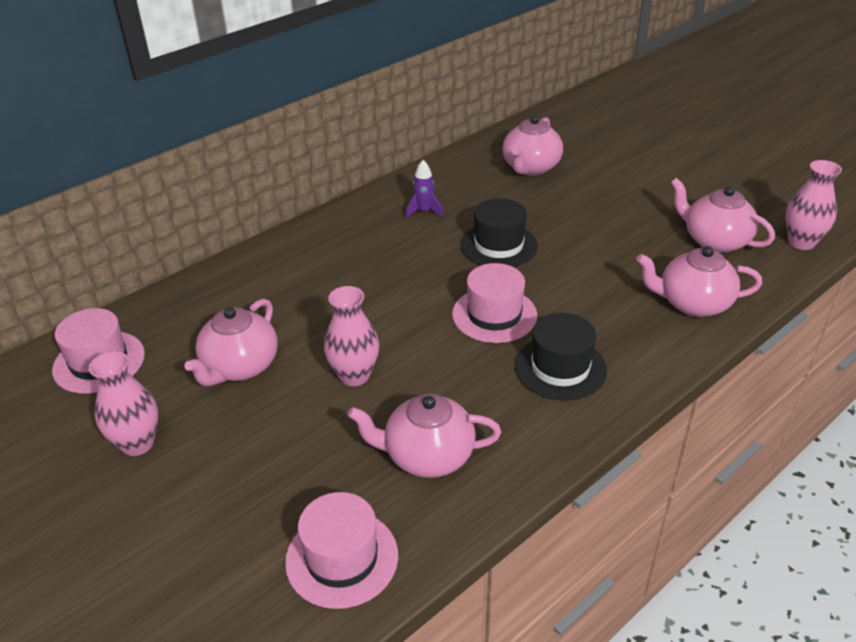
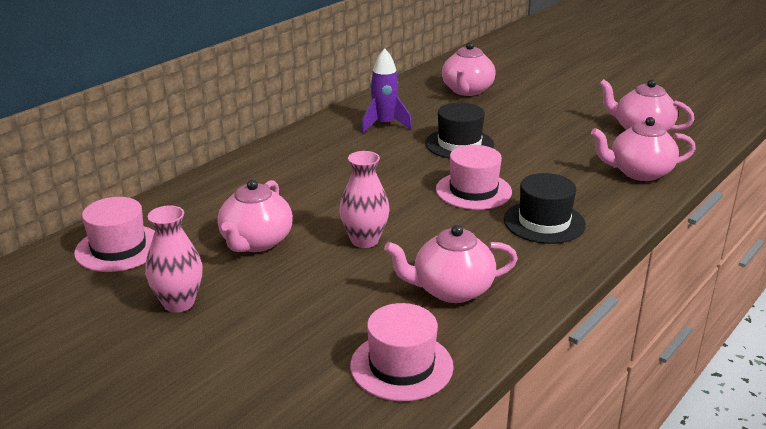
camera: 10 degrees left, 10 degrees down
(424, 211) = (384, 125): purple rocket -> purple rocket, size x1.50
(801, 242) = (712, 128): pink vase -> none

